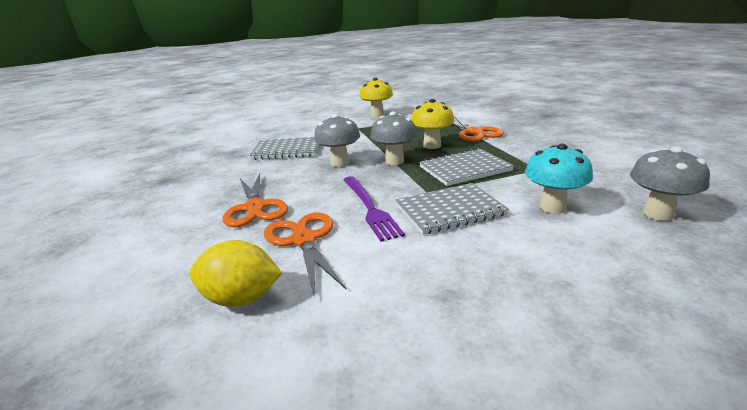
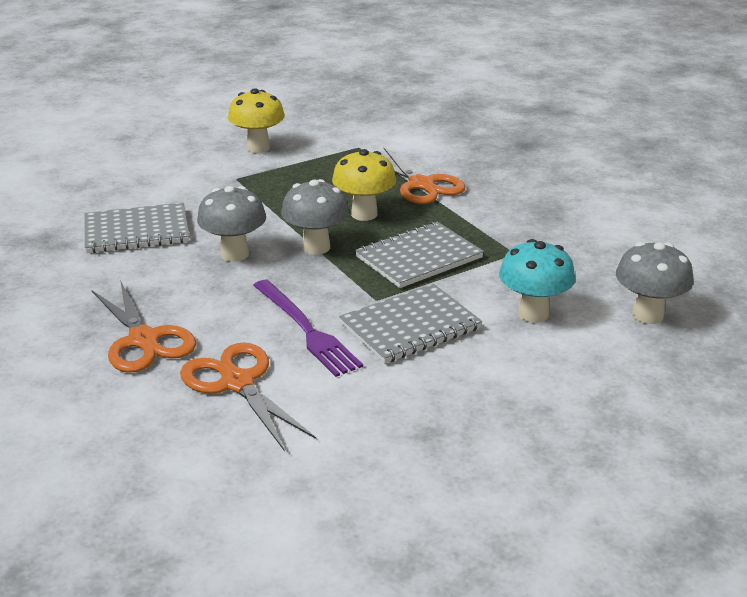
camera: 15 degrees left, 5 degrees up
(241, 298) = (197, 461): yellow lemon -> none

